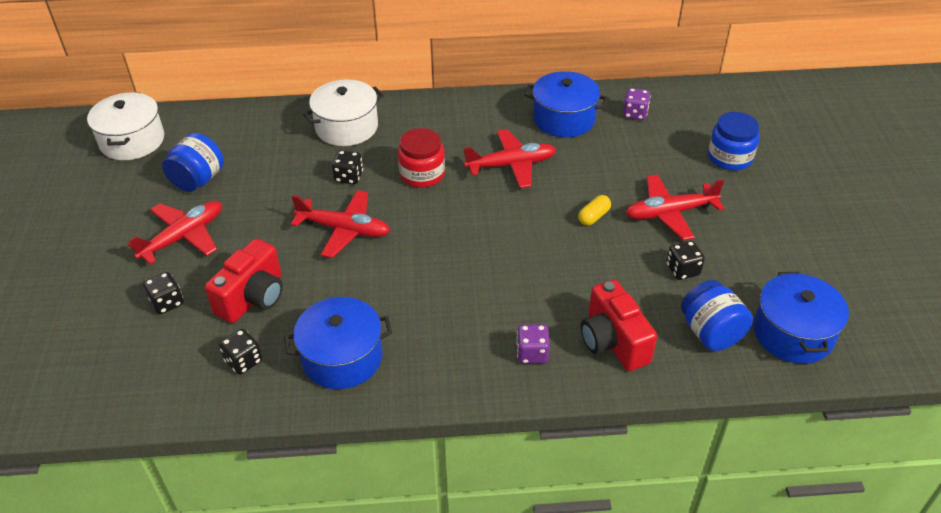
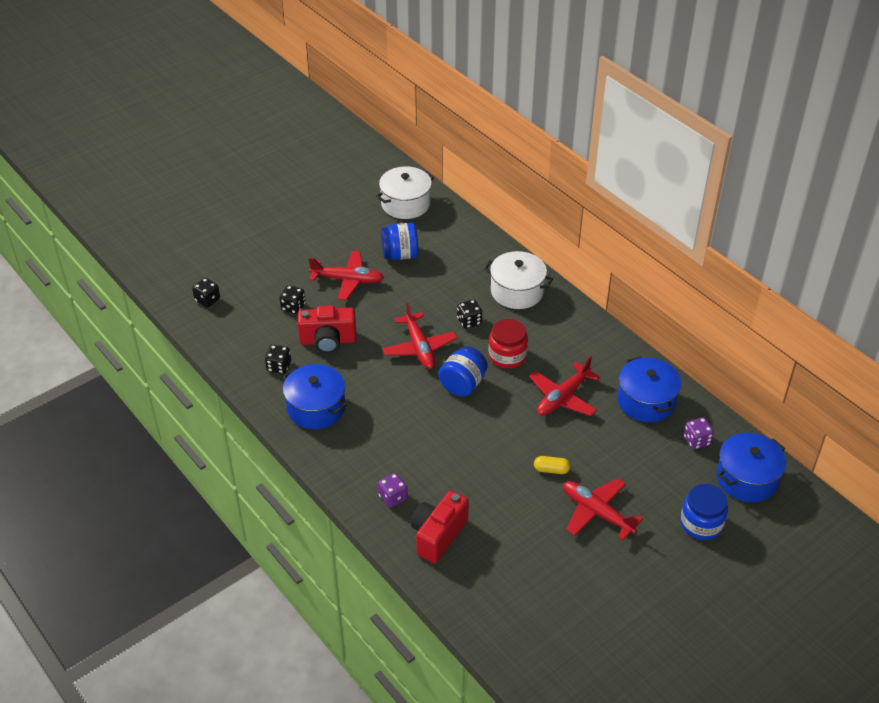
camera: 55 degrees right, 0 degrees up
(511, 165) = (563, 397): red plane -> red plane turned 90 degrees clockwise
(682, 270) = (541, 545): black dice -> black dice (207, 300)
(710, 332) = (492, 587): blue jar -> blue jar (463, 384)
(793, 333) = (532, 637): blue pot -> blue pot (746, 478)

